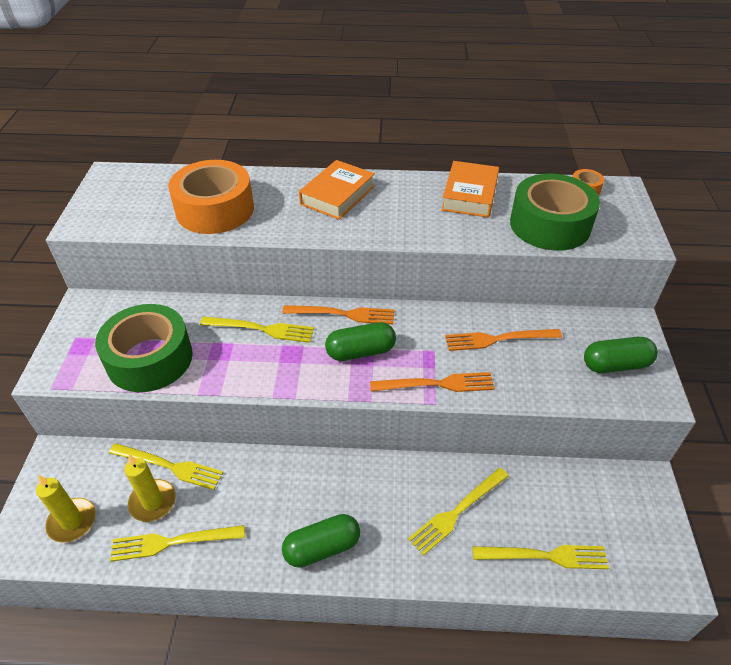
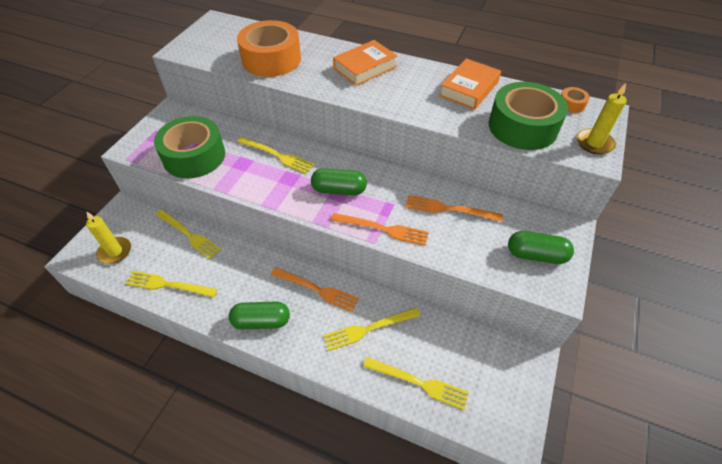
camera: 20 degrees right, 5 degrees up
(153, 502) = (168, 255): yellow candle -> yellow candle (594, 143)
(343, 314) = (340, 160): orange fork -> orange fork (317, 289)

